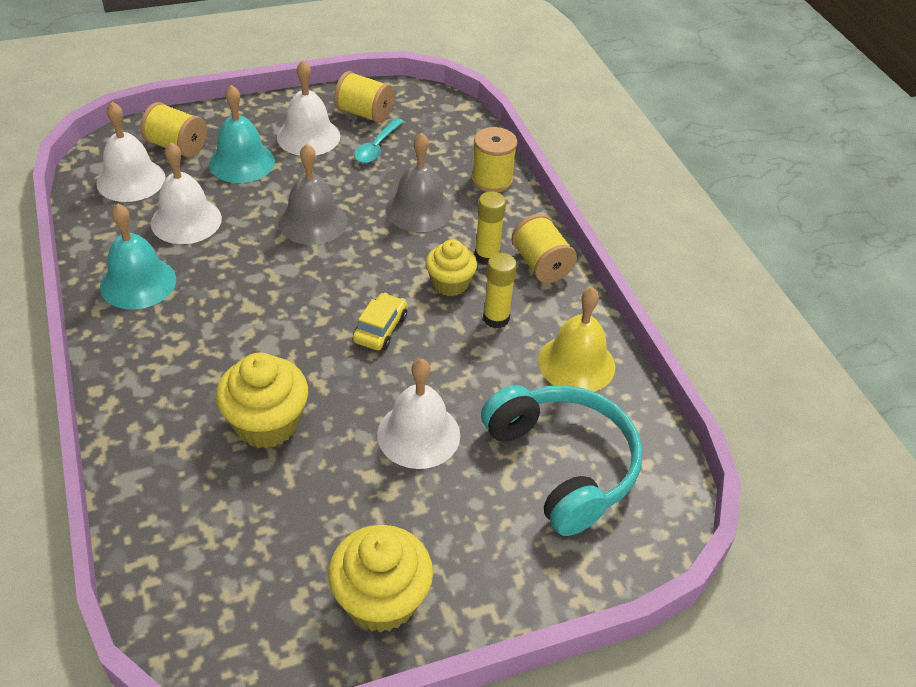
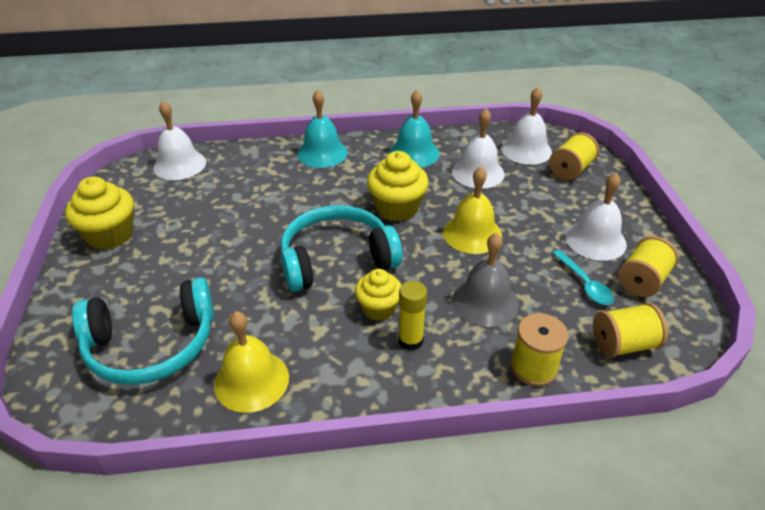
camera: 105 degrees right, 5 degrees down
(241, 162) = (552, 200): turquoise bell -> turquoise bell (322, 153)
(267, 423) = (268, 199): yellow cupcake -> yellow cupcake (397, 208)
(312, 221) = (472, 234): grey bell -> yellow bell
(377, 147) = (584, 284): turquoise spoon -> turquoise spoon turned 150 degrees counterclockwise
(380, 329) = (336, 259): yellow car -> turquoise headphones
(418, 434) = (224, 267): white bell -> white bell (179, 164)
(496, 318) = (326, 332): yellow glue stick -> none
(541, 265) = (391, 382): yellow spool -> yellow spool (623, 344)

